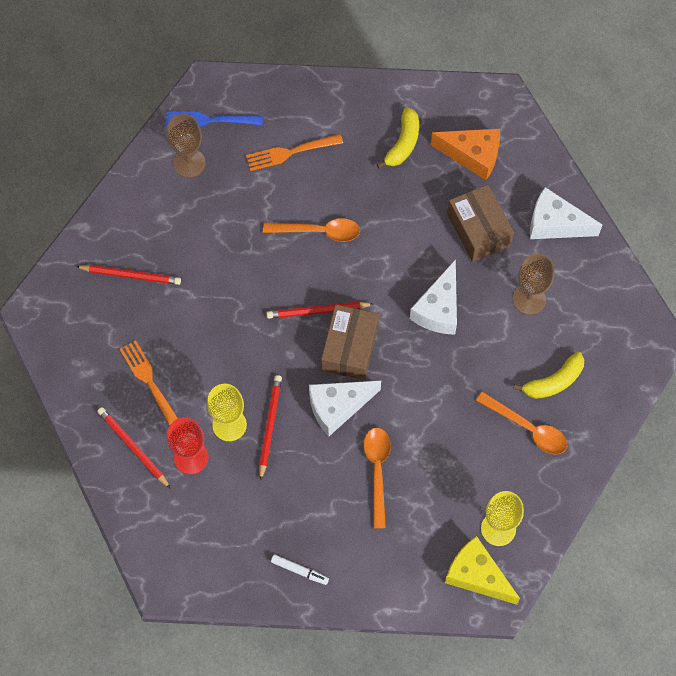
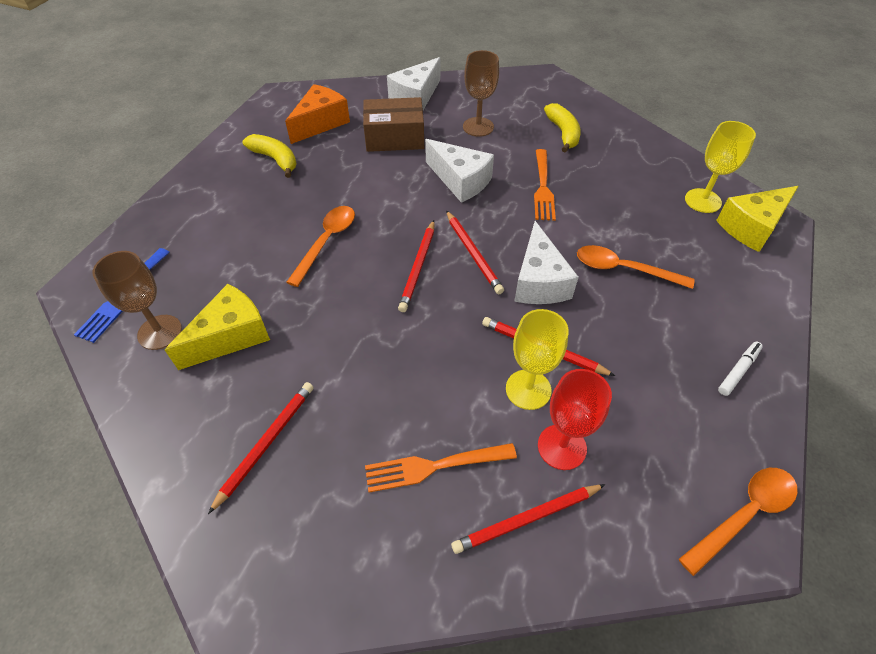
camera: 70 degrees left, 15 degrees down
(203, 210) = (231, 336): none -> yellow cheese
(290, 152) = (220, 239): orange fork -> orange fork (543, 187)
(349, 348) = (473, 253): brown box -> red pencil
(527, 428) = (603, 158): orange spoon -> orange spoon (744, 514)

